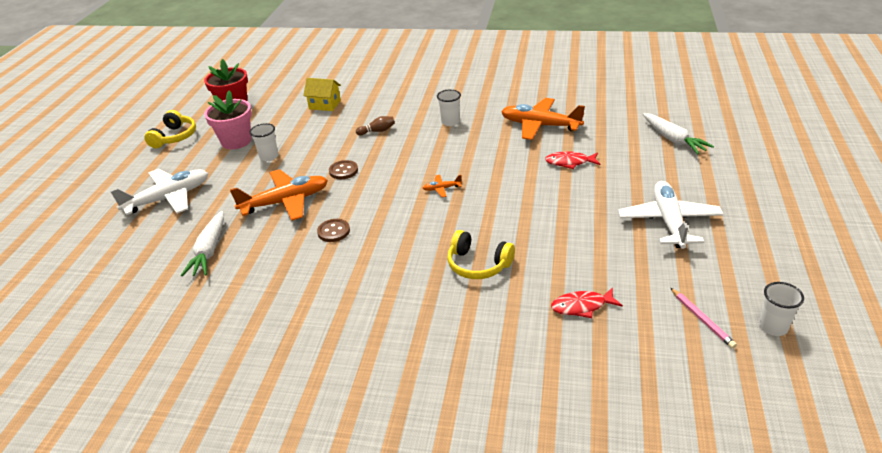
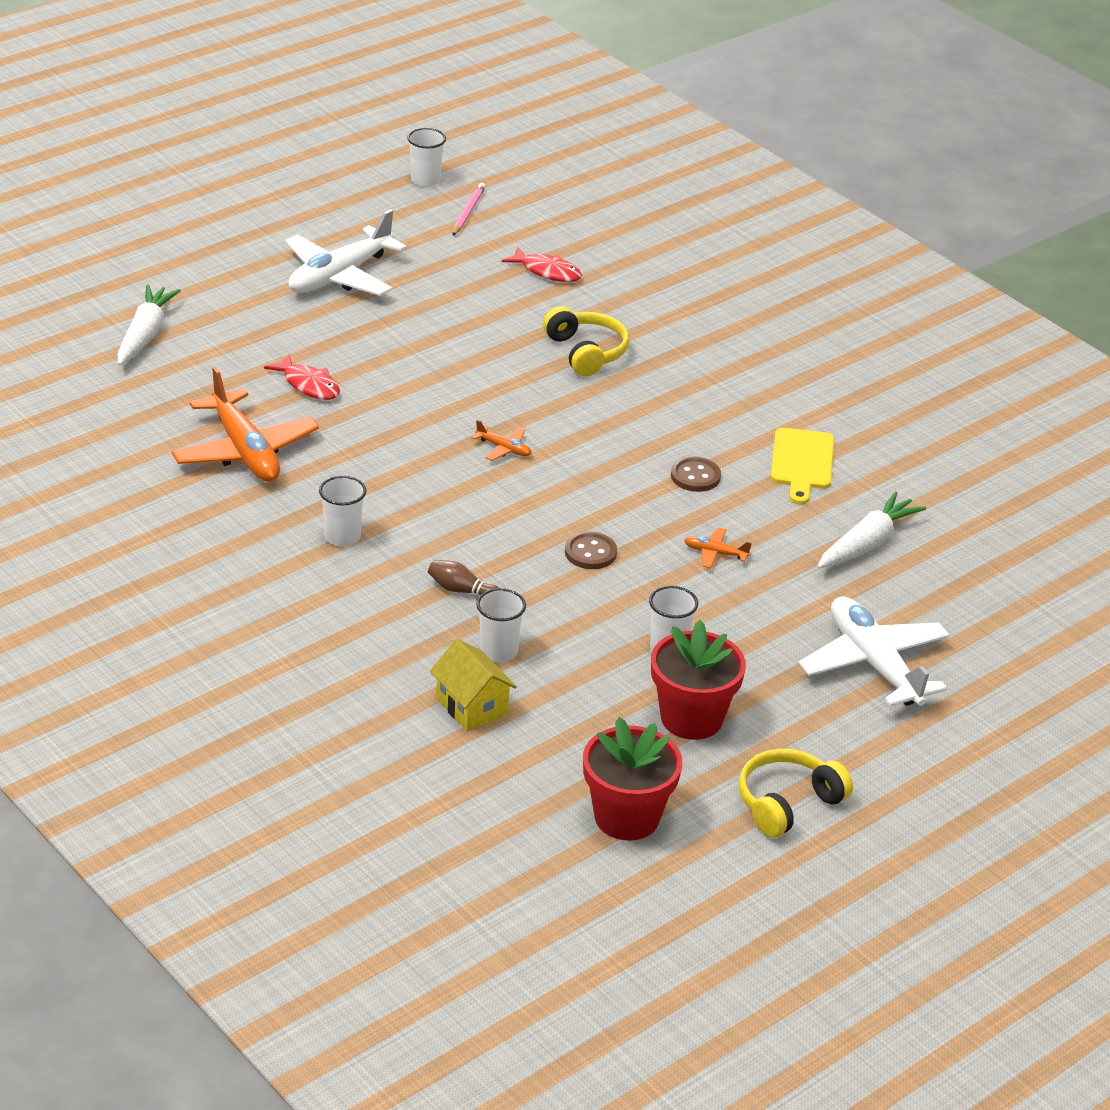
camera: 145 degrees left, 0 degrees up
(168, 198) = (873, 664): white plane -> white plane turned 60 degrees clockwise
(236, 141) = (691, 718): pink flower pot -> red flower pot
(282, 274) = (802, 462): none -> yellow cutting board
(285, 202) = (715, 553): orange plane -> orange plane, size x0.42
(336, 122) = (498, 652): none -> white cup

